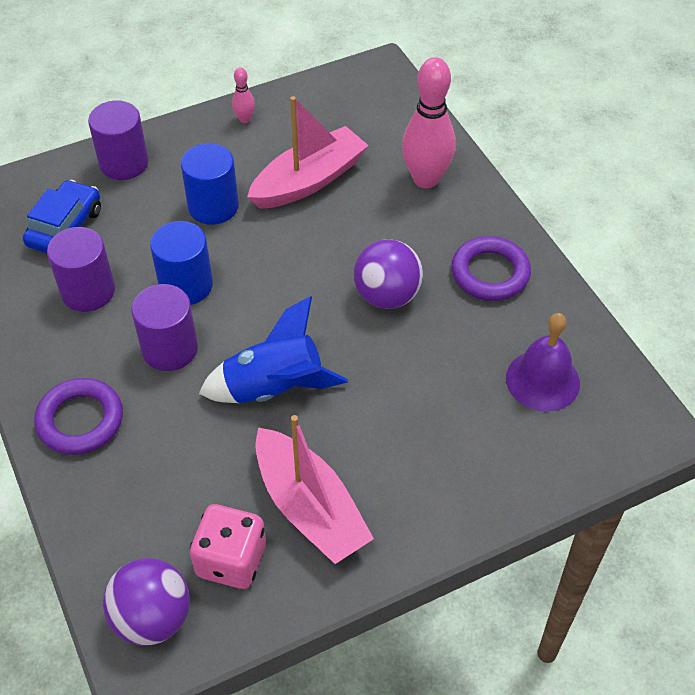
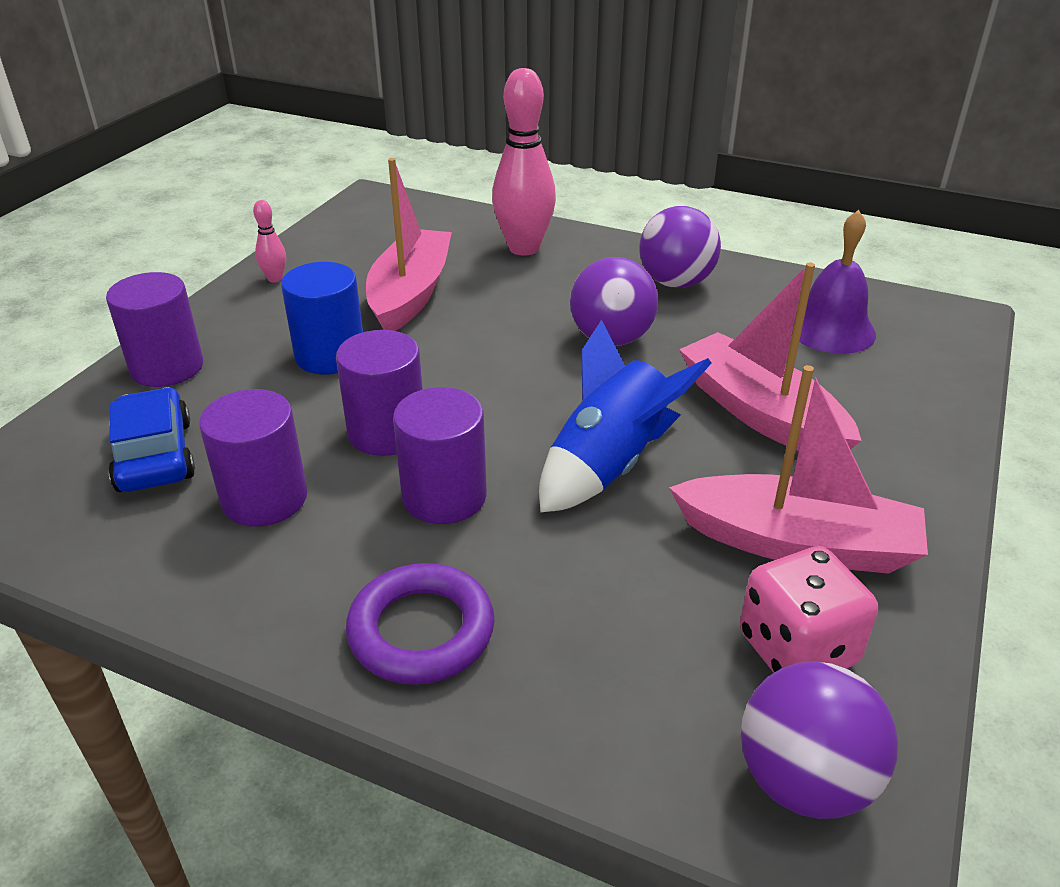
camera: 40 degrees left, 15 degrees down
(186, 285) = (387, 432): blue cylinder -> purple cylinder
(404, 412) = (760, 413): none -> pink boat
(490, 273) = (675, 283): purple ring -> purple ball

